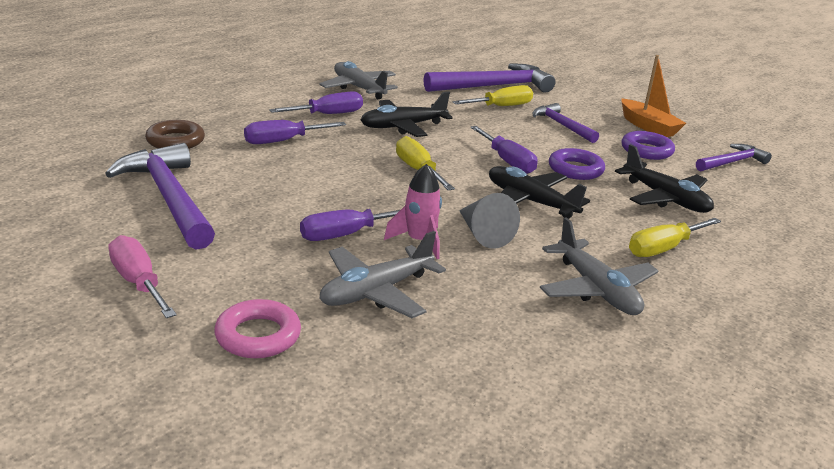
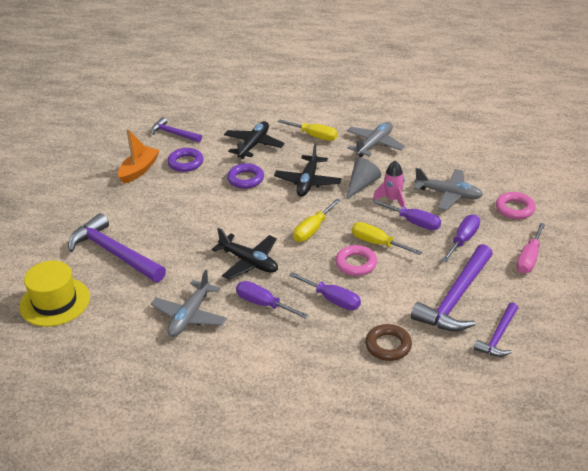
camera: 115 degrees left, 10 degrees up
(320, 170) = (356, 264): none -> pink ring
(449, 59) = (55, 302): none -> yellow hat
(501, 106) = (160, 235): yellow screwdriver -> yellow screwdriver (377, 243)
(507, 161) = (261, 204): purple screwdriver -> purple screwdriver (463, 240)
(562, 125) = (173, 201): purple hammer -> purple hammer (498, 336)

